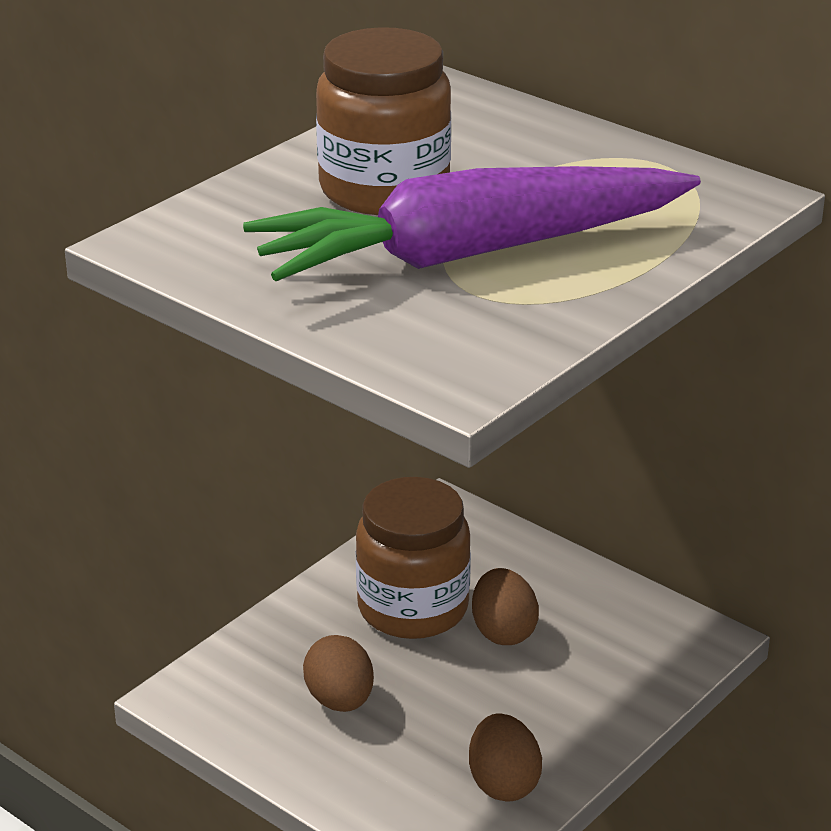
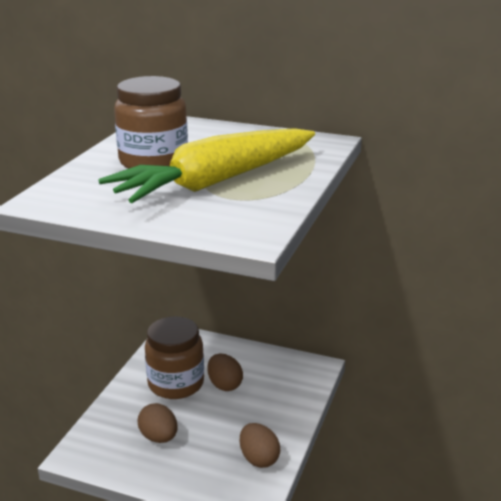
camera: 20 degrees left, 5 degrees down
(469, 253) = (216, 182): purple carrot -> yellow carrot

